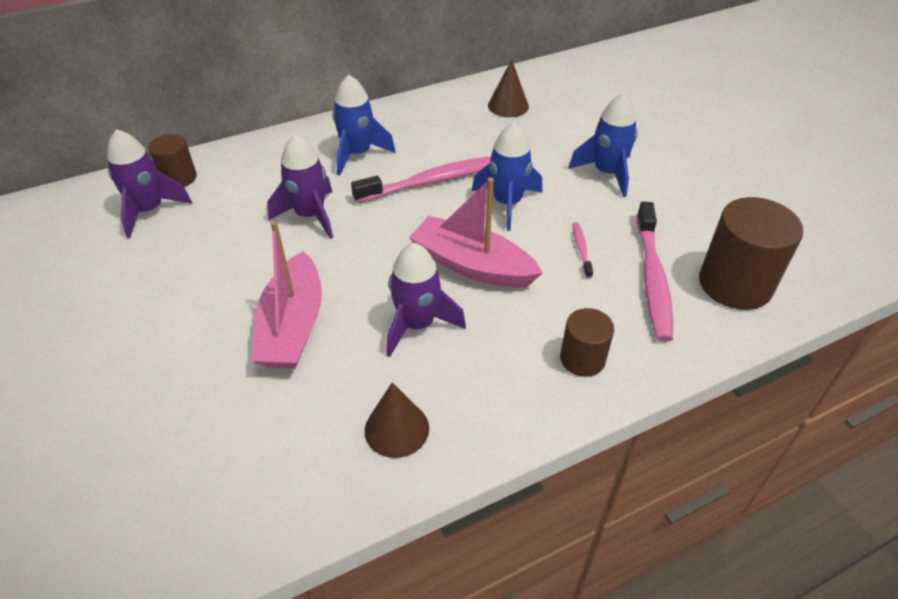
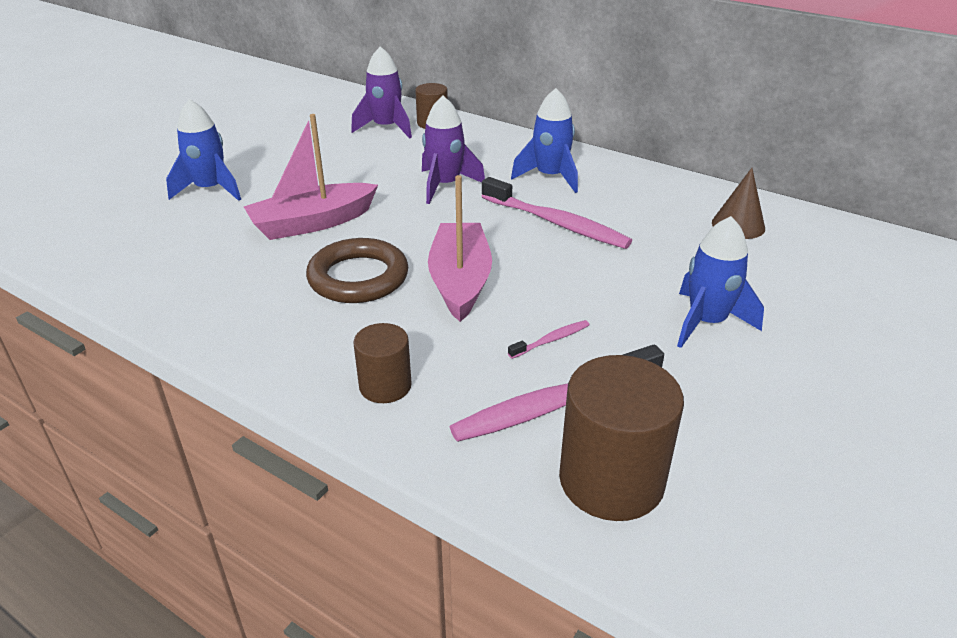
camera: 60 degrees right, 10 degrees down
(396, 429) = (233, 306): brown cone -> none
(417, 324) = (358, 277): purple rocket -> brown ring
(507, 203) = (573, 273): blue rocket -> blue rocket (210, 189)

